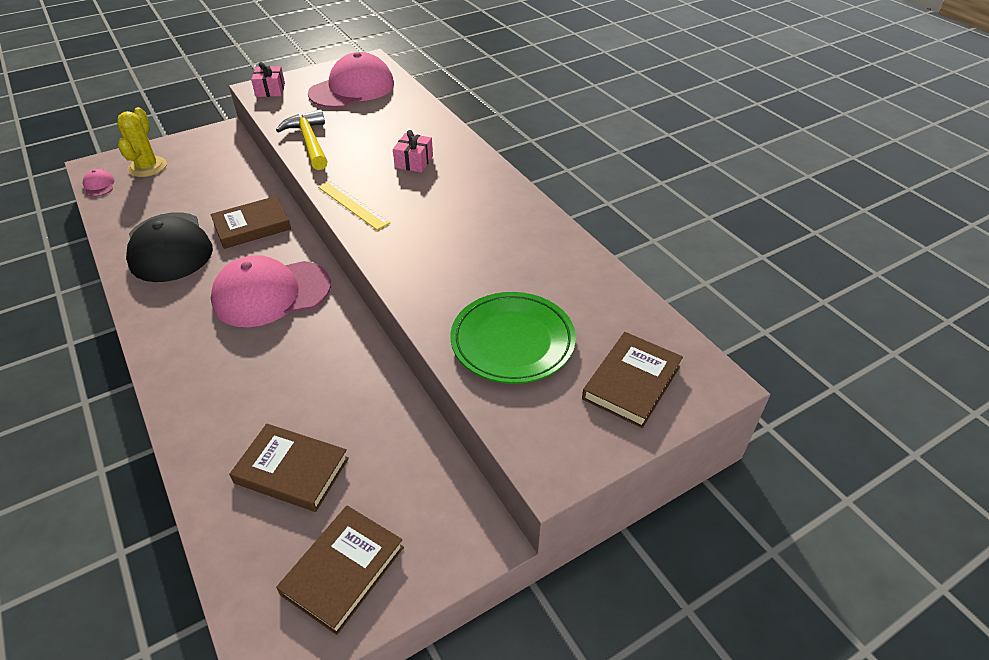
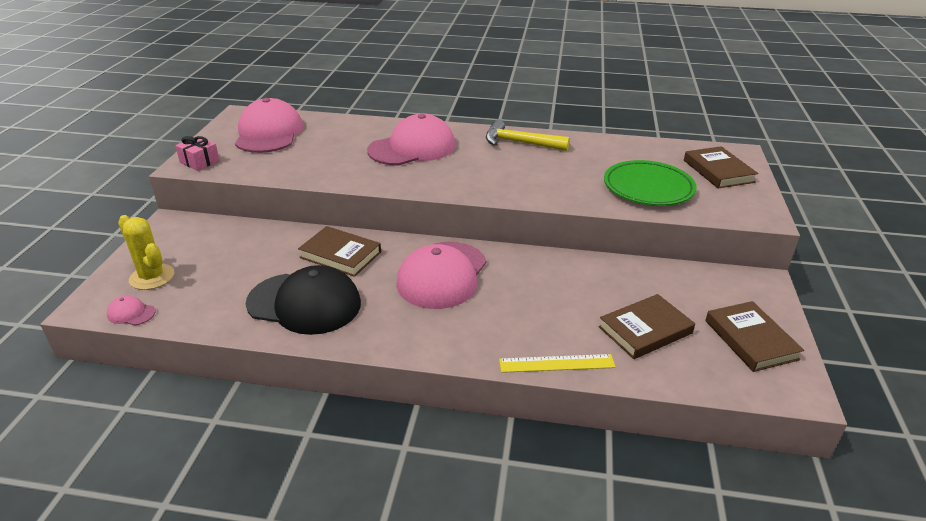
camera: 50 degrees left, 10 degrees down
(252, 226) = (340, 255): brown book -> brown book turned 75 degrees counterclockwise
(309, 142) = (314, 172): yellow hammer -> yellow hammer (520, 143)
(353, 204) = (429, 185): yellow ruler -> yellow ruler (556, 363)
(414, 162) = (412, 148): pink gift -> pink cap

